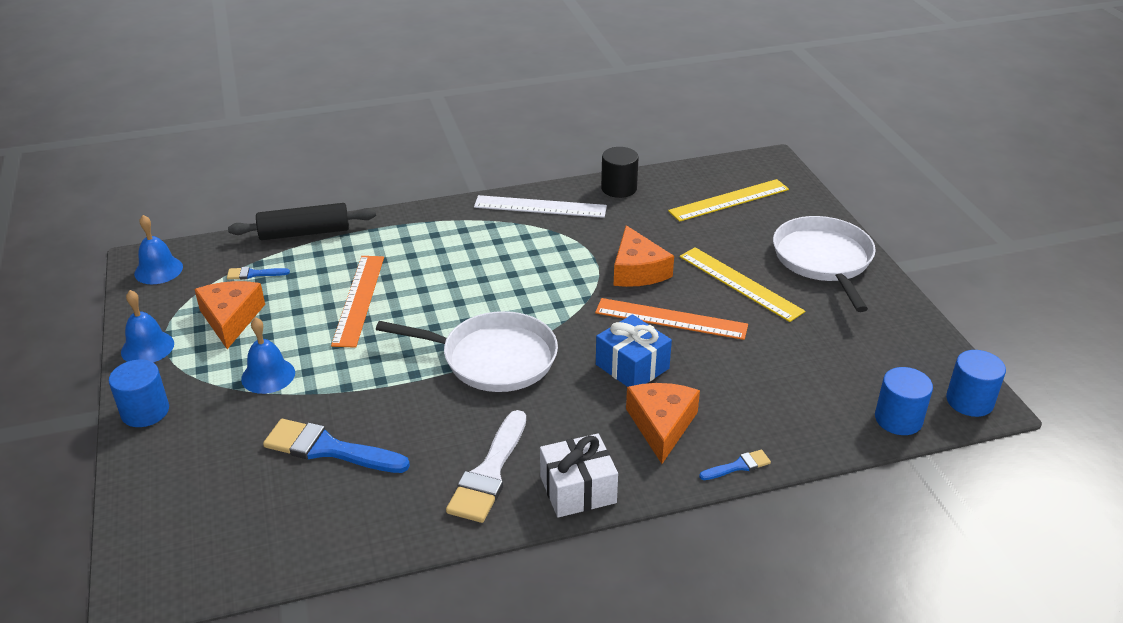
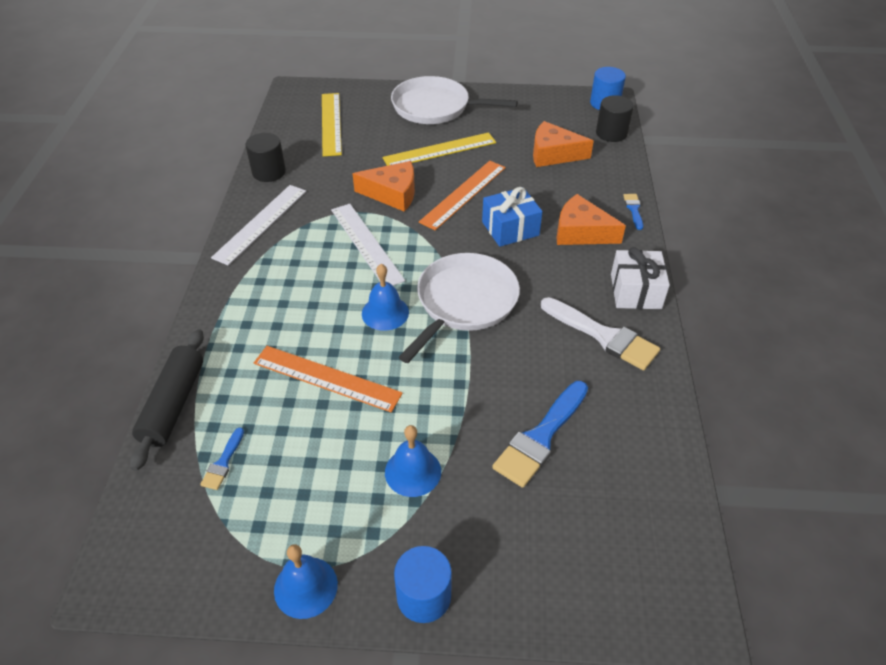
camera: 70 degrees left, 10 degrees up
(158, 270) = (148, 564): blue bell -> blue bell (385, 313)
(231, 319) = (296, 494): orange cheese -> orange cheese (553, 154)
(546, 274) = (366, 244): none -> white ruler
(898, 419) = (611, 133): blue cylinder -> black cylinder

